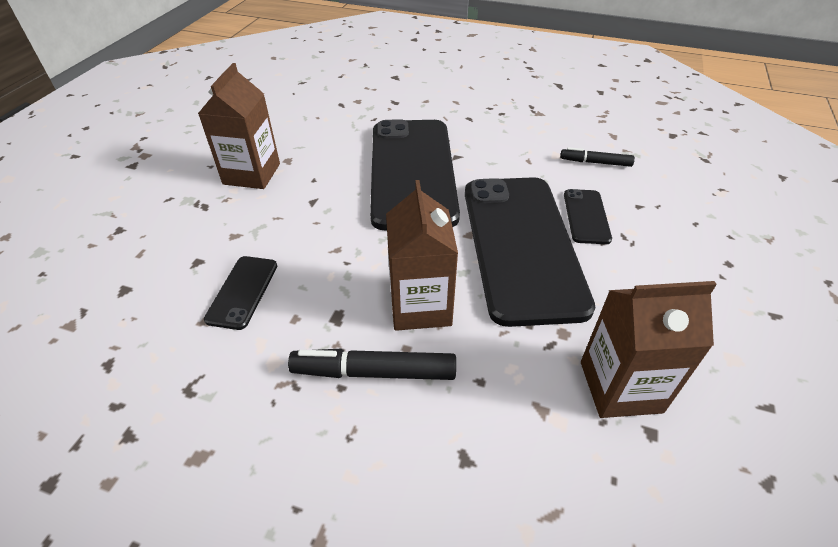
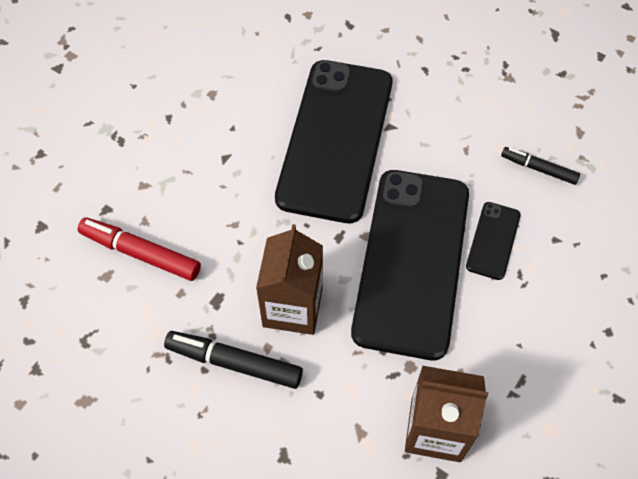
camera: 15 degrees right, 15 degrees up
(242, 292) = (141, 253): black phone -> red marker
(252, 174) = (172, 106): brown carton -> none

